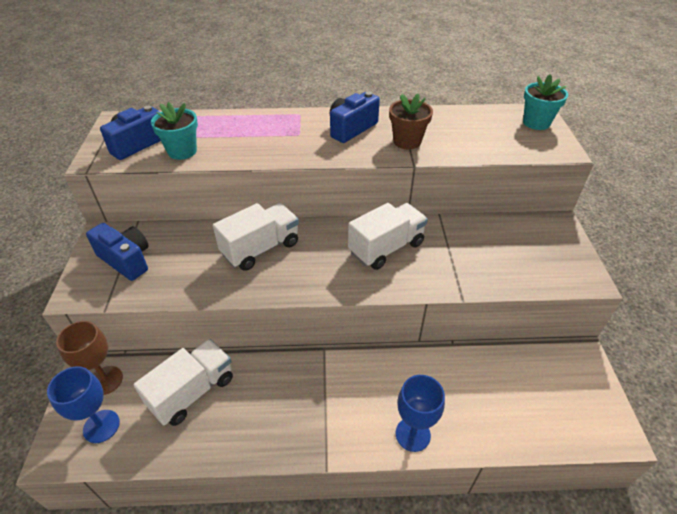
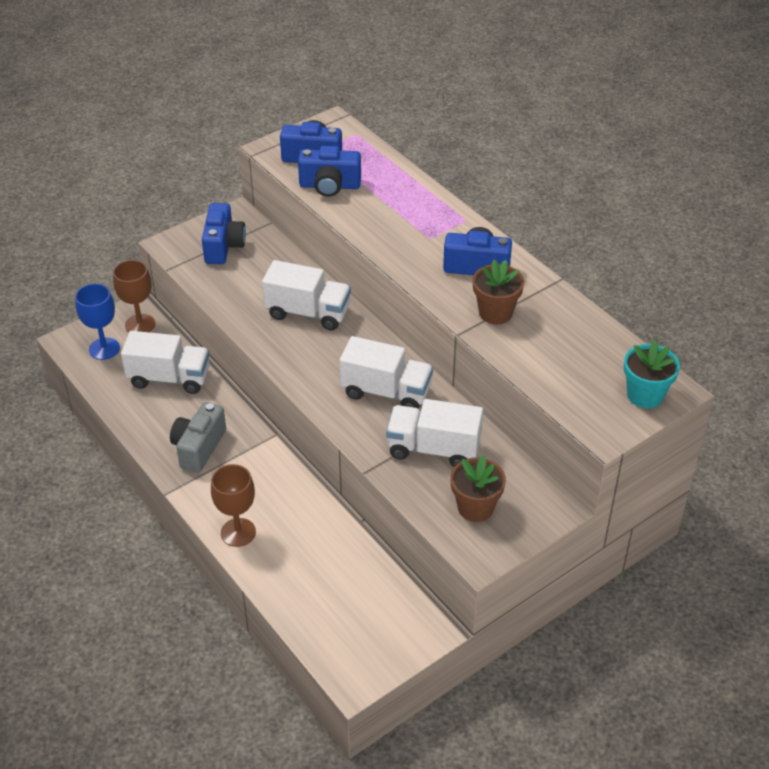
camera: 55 degrees right, 0 degrees up
(182, 151) = (329, 186): turquoise flower pot -> blue camera
(293, 413) = (199, 448): none -> grey camera
(412, 434) = (238, 532): blue goblet -> brown goblet
(464, 252) = (433, 449): none -> white truck
(537, 259) = (475, 507): none -> brown flower pot

